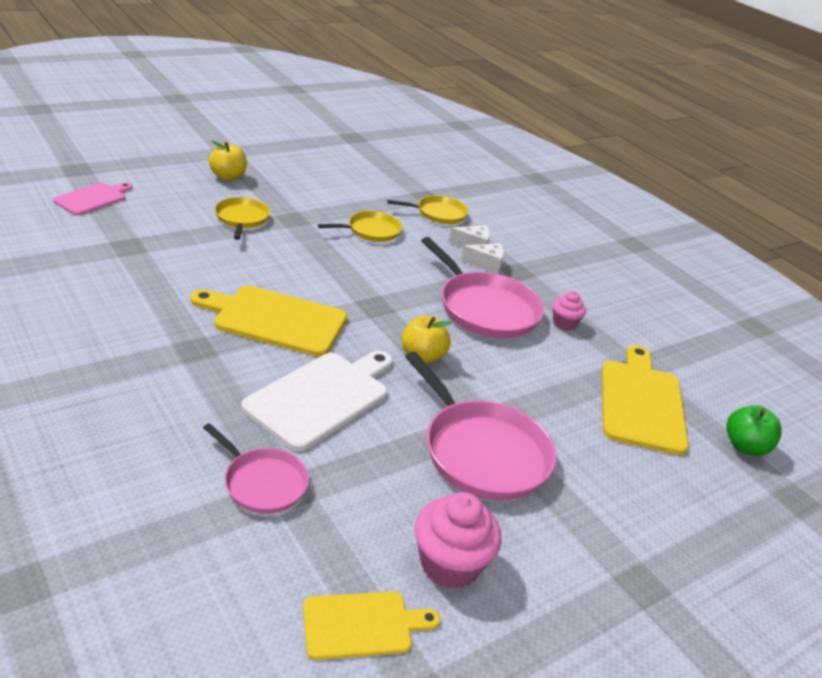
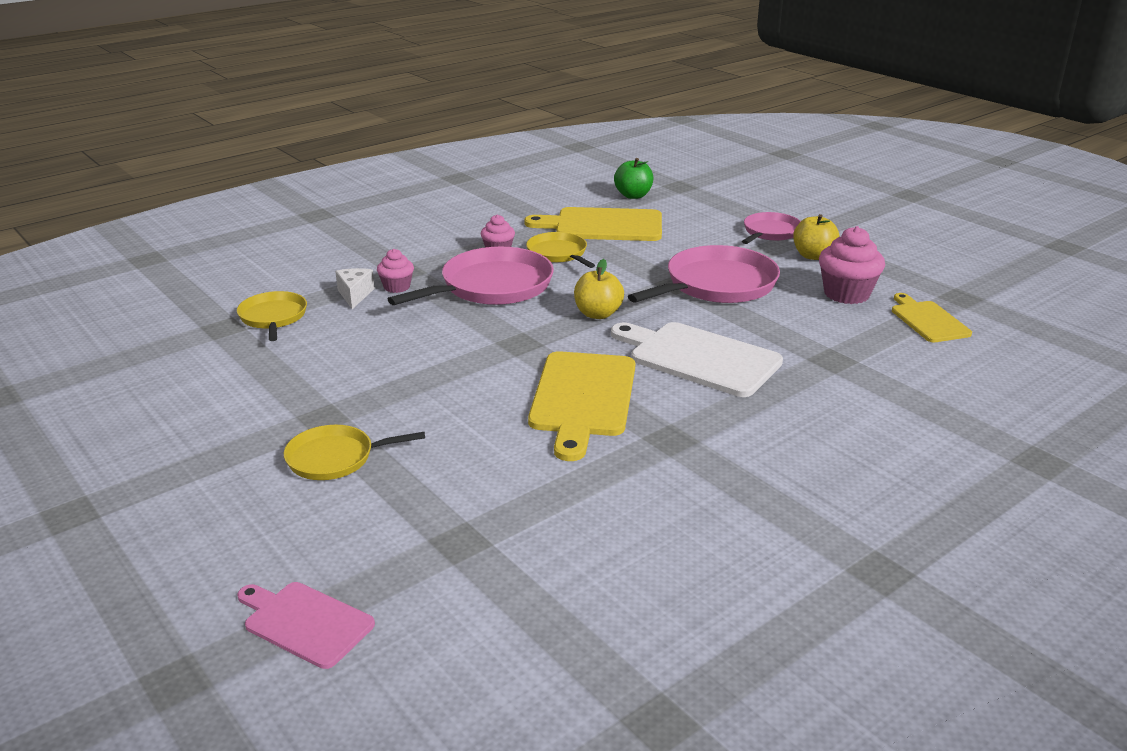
camera: 90 degrees left, 5 degrees down
(228, 177) = (184, 495): yellow apple -> yellow apple (813, 256)
(262, 483) = (833, 372): pink pan -> pink pan (770, 232)
(371, 231) = (338, 358): yellow pan -> yellow pan (558, 253)
(486, 264) = (397, 287): white cheese -> pink cupcake

